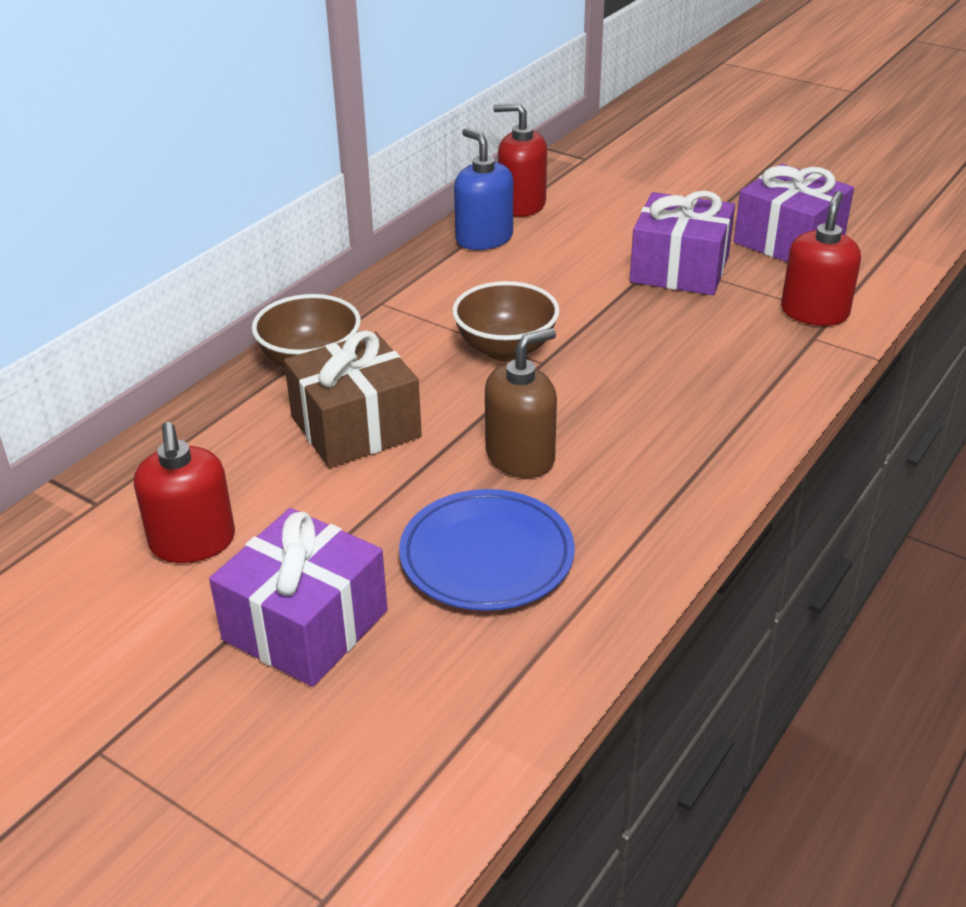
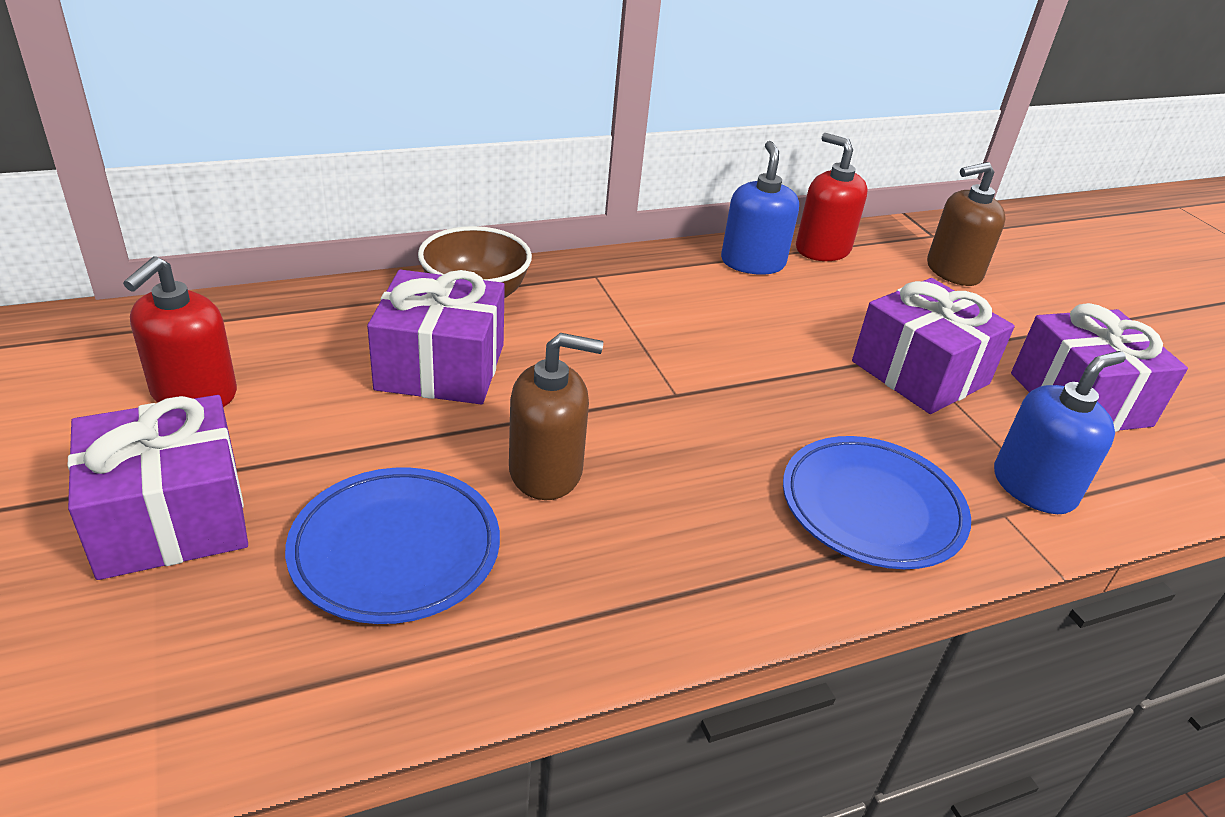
camera: 30 degrees right, 0 degrees up
(355, 427) = (441, 367): brown gift -> purple gift
(505, 349) = (655, 365): brown bowl -> none
(626, 182) = (953, 271): none -> brown soap dispenser
(739, 373) = (872, 507): none -> blue plate
(814, 312) = (1033, 487): red soap dispenser -> blue soap dispenser

